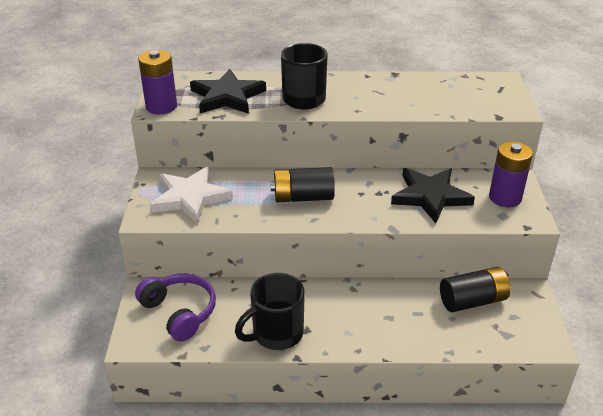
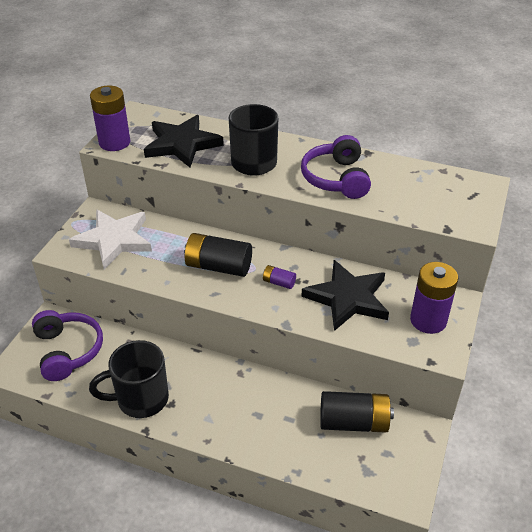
camera: 20 degrees right, 5 degrees up
(364, 198) = (279, 282): none -> purple battery
(383, 97) = (336, 178): none -> purple headphones

